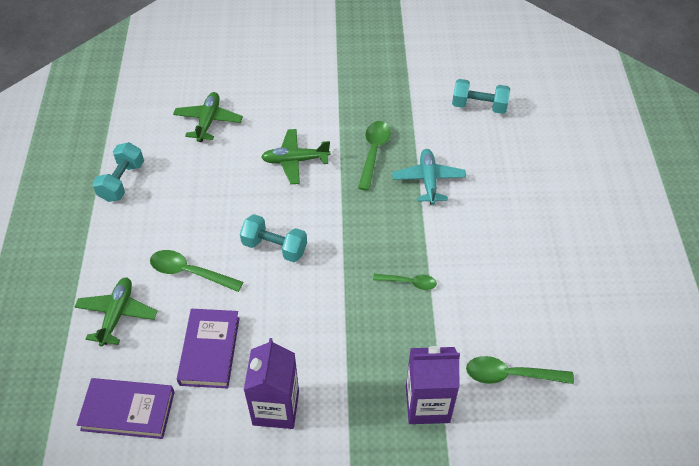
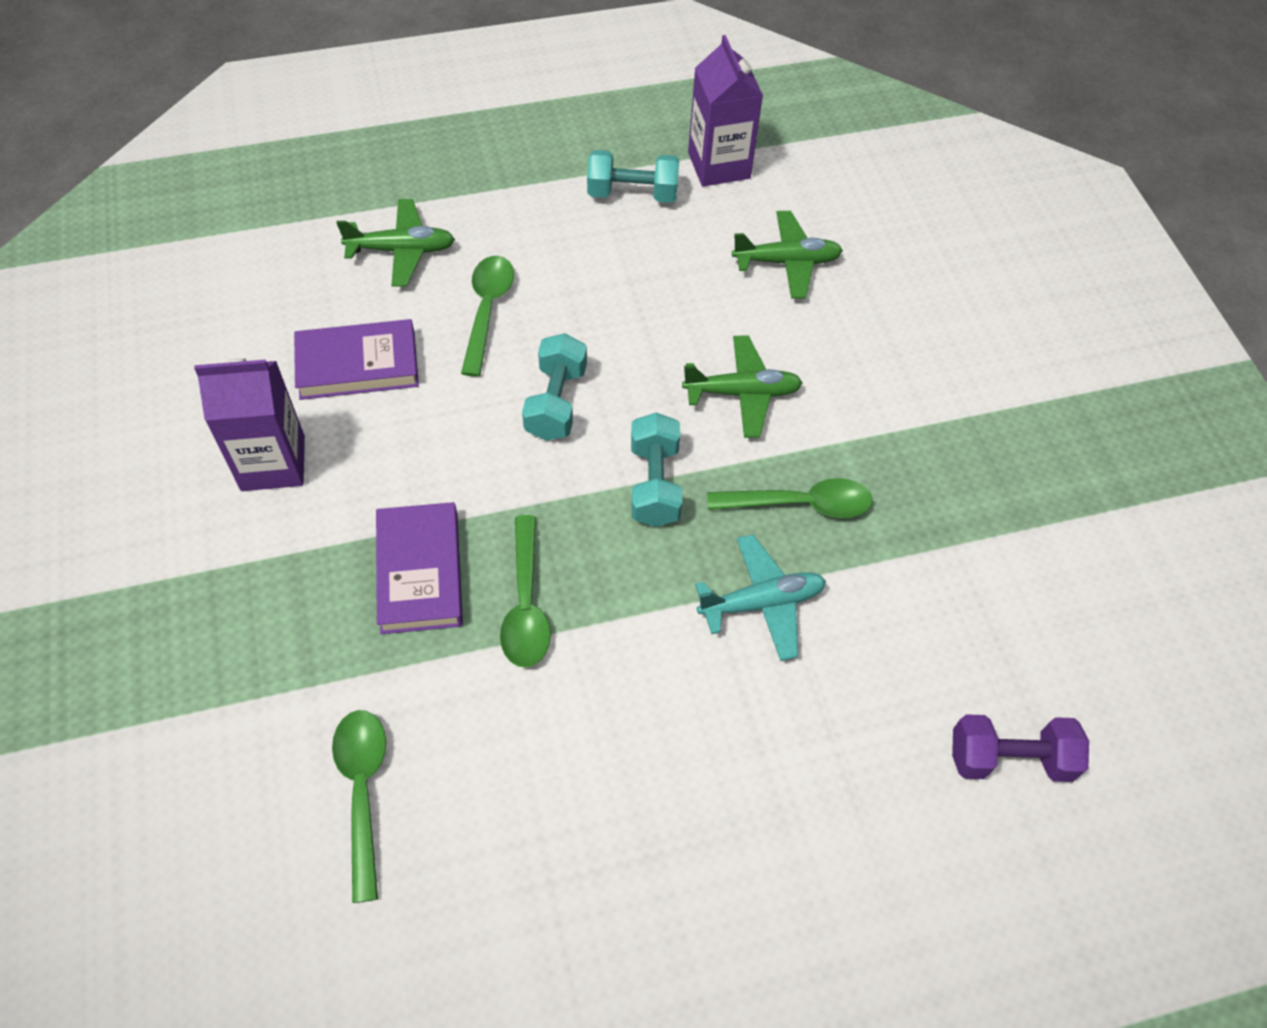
camera: 75 degrees right, 5 degrees up
(128, 410) = (256, 301): purple book -> purple book (420, 572)
(295, 161) = (742, 393): green plane -> green plane turned 105 degrees clockwise
(409, 282) = (526, 604): green spoon -> green spoon, size x1.56
(427, 404) = (295, 665): purple carton -> purple carton (719, 165)
(479, 106) = (990, 669): turquoise dumbbell -> turquoise dumbbell (654, 484)
(523, 112) = (1009, 759): none -> purple dumbbell

